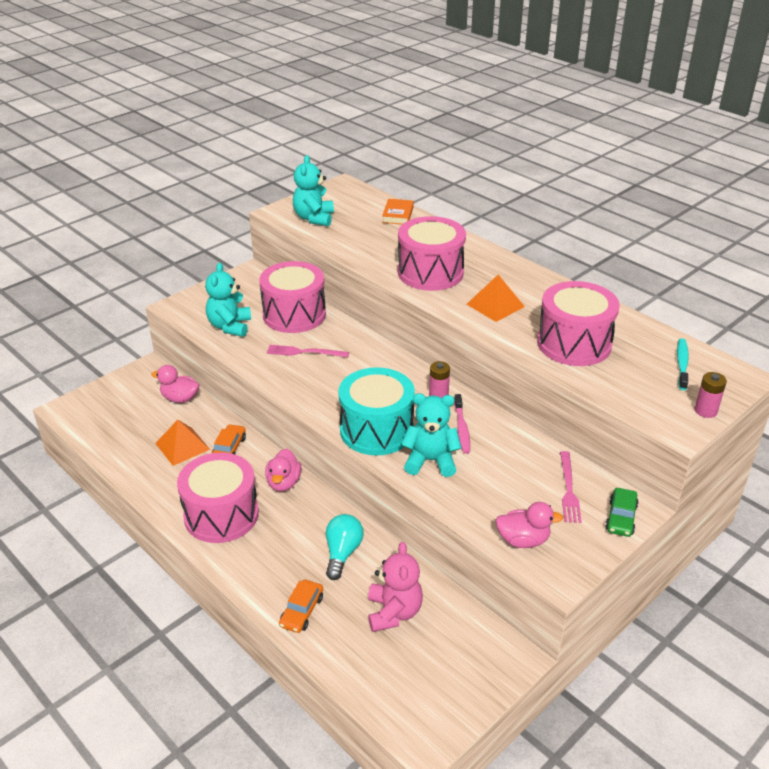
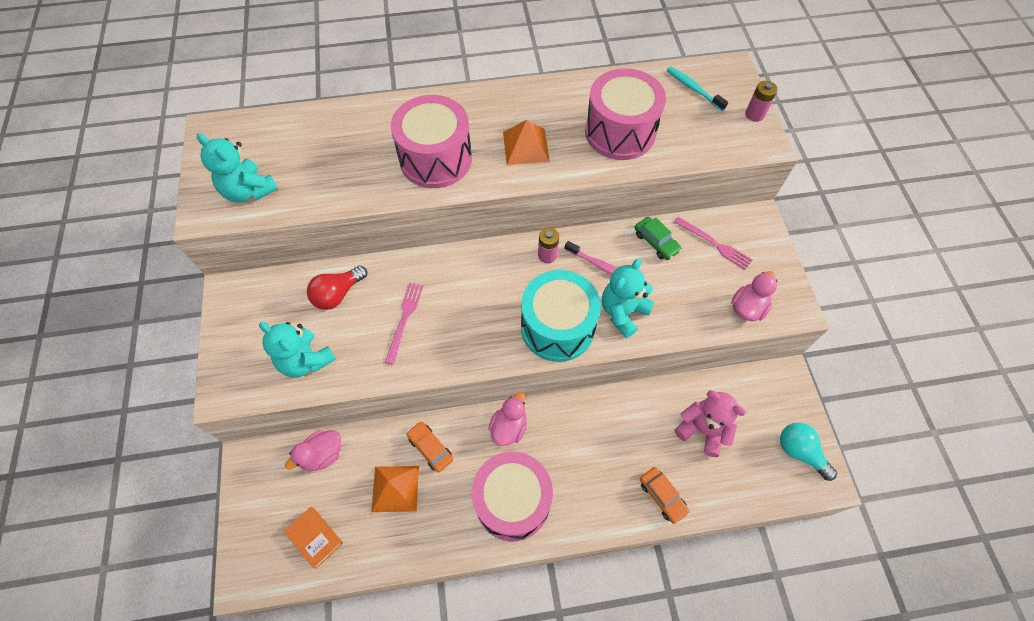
camera: 55 degrees left, 25 degrees up
(283, 483) = (509, 427): pink duck -> pink duck turned 105 degrees counterclockwise
(294, 315) = (338, 294): pink drum -> red light bulb
(304, 352) = (404, 319): pink fork -> pink fork turned 150 degrees clockwise
(342, 553) = (620, 429): turquoise light bulb -> turquoise light bulb (800, 452)
(398, 215) = (314, 122): orange book -> orange book (314, 537)
(621, 518) = (761, 233): green car -> green car (656, 242)

